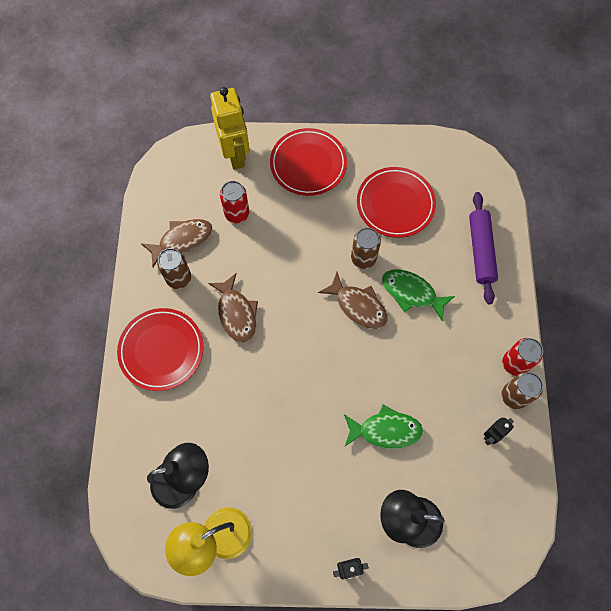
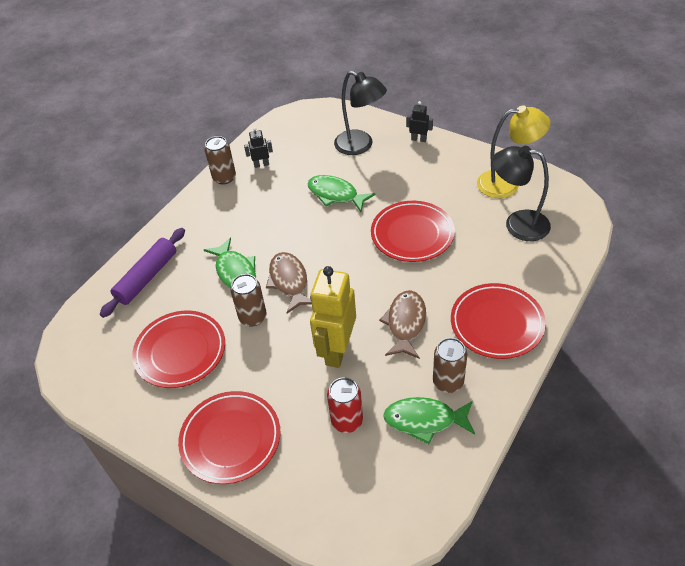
camera: 145 degrees left, 20 degrees down
(182, 240) = (424, 420): brown fish -> green fish
(235, 154) = (304, 497): yellow robot -> yellow robot (337, 350)
(281, 415) = (412, 234): none -> red plate
(514, 363) = (203, 194): red can -> none

